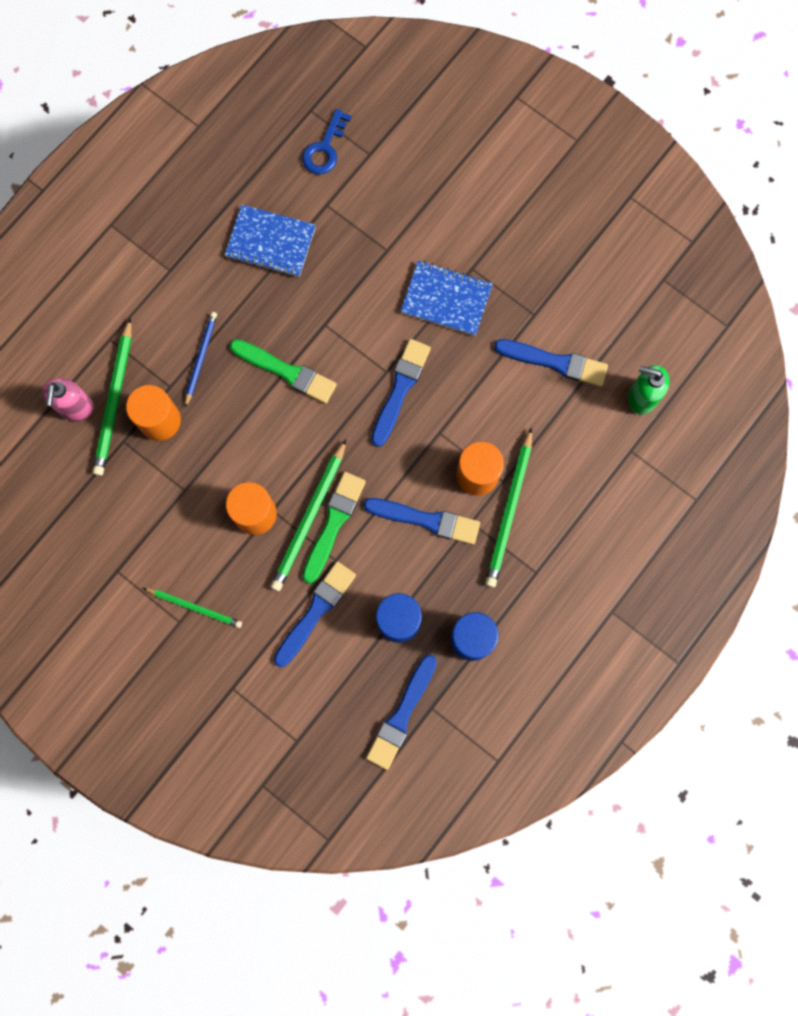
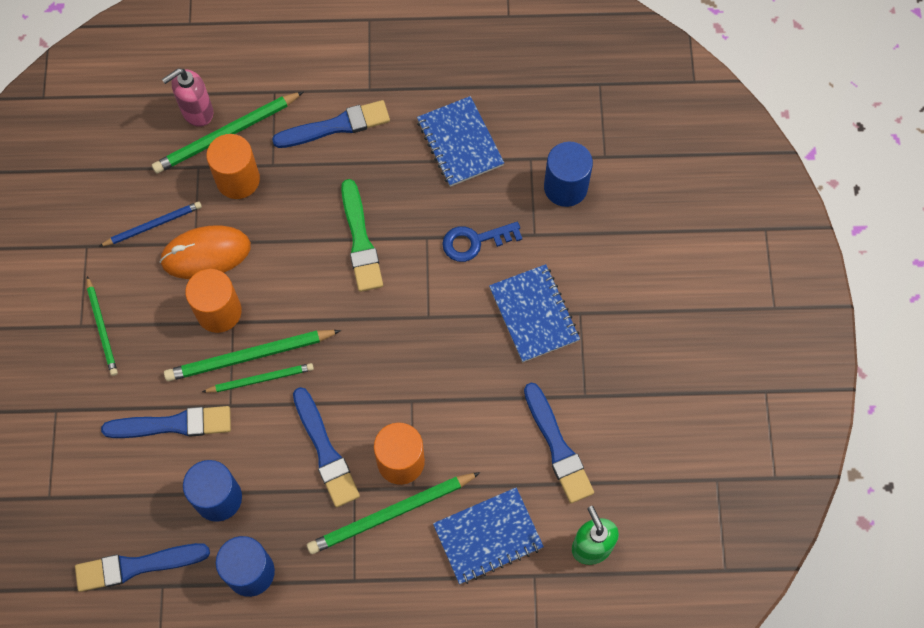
camera: 50 degrees right, 10 degrees down
(200, 488) = (206, 254): none -> orange mouse
(201, 358) = (316, 168): blue pencil -> blue pencil (153, 225)
(325, 149) = (577, 120): blue key -> blue key (474, 241)
(333, 524) = (260, 379): green brush -> green pencil
(369, 199) = (565, 187): none -> blue cylinder
(400, 389) = (422, 340): blue brush -> blue brush (336, 126)
(579, 459) = (488, 536): none -> blue notebook

